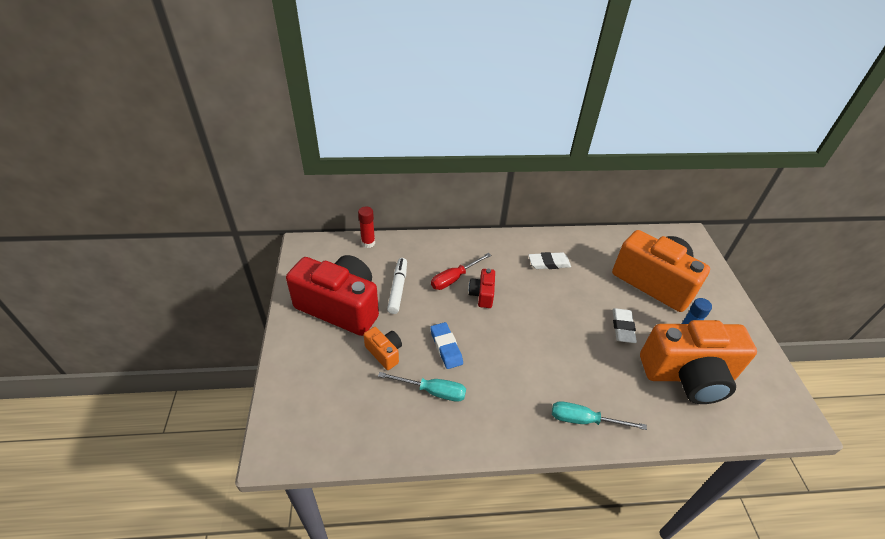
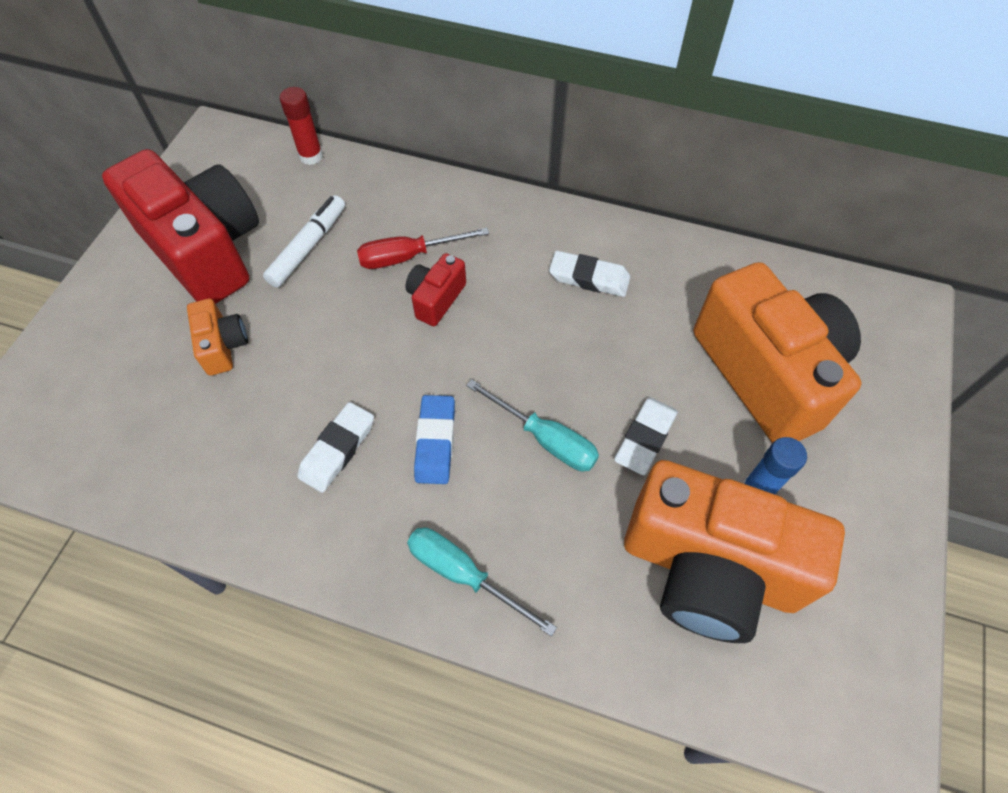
camera: 25 degrees right, 15 degrees up
(432, 391) = (254, 433): turquoise screwdriver -> turquoise screwdriver (545, 439)
(446, 347) = (320, 369): blue eraser -> blue eraser (435, 442)
(482, 384) = (337, 449): none -> white eraser

